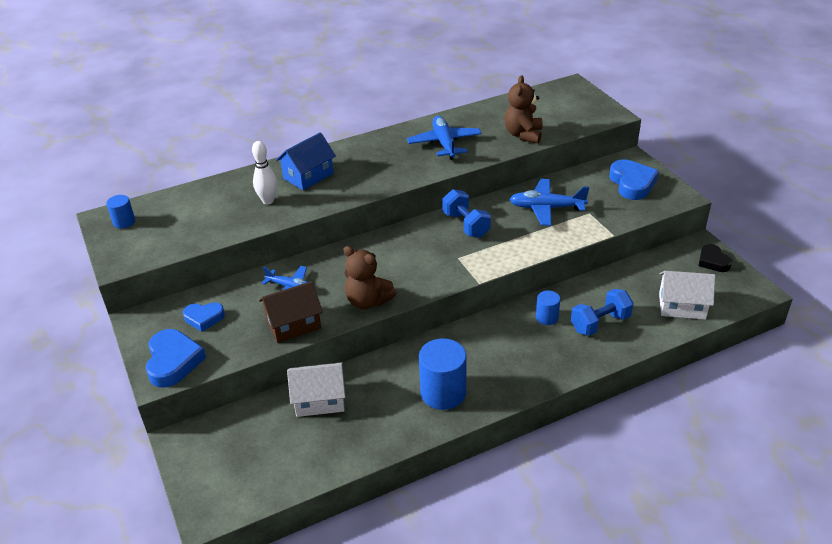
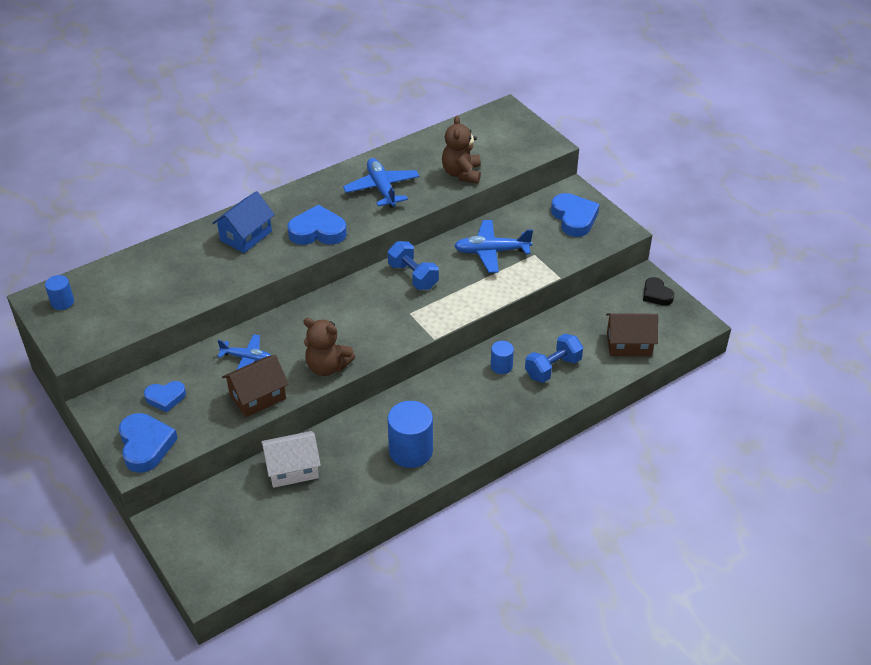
camera: 10 degrees left, 5 degrees up
(268, 201) = (210, 267): white bowling pin -> none
(376, 176) = (317, 231): none -> blue heart
(682, 306) = (629, 344): white house -> brown house

